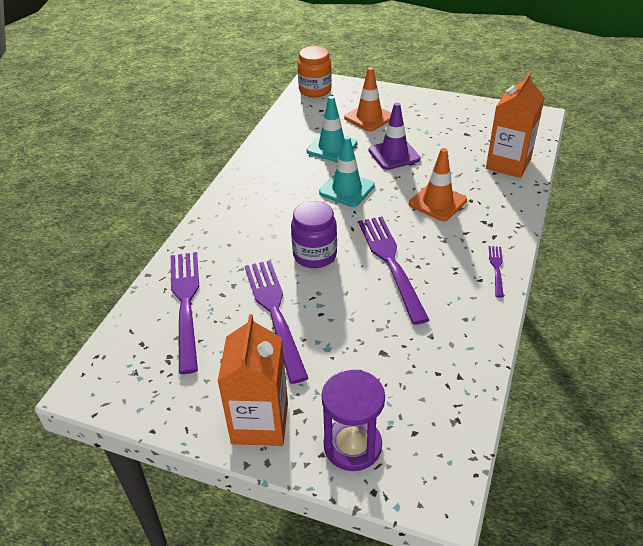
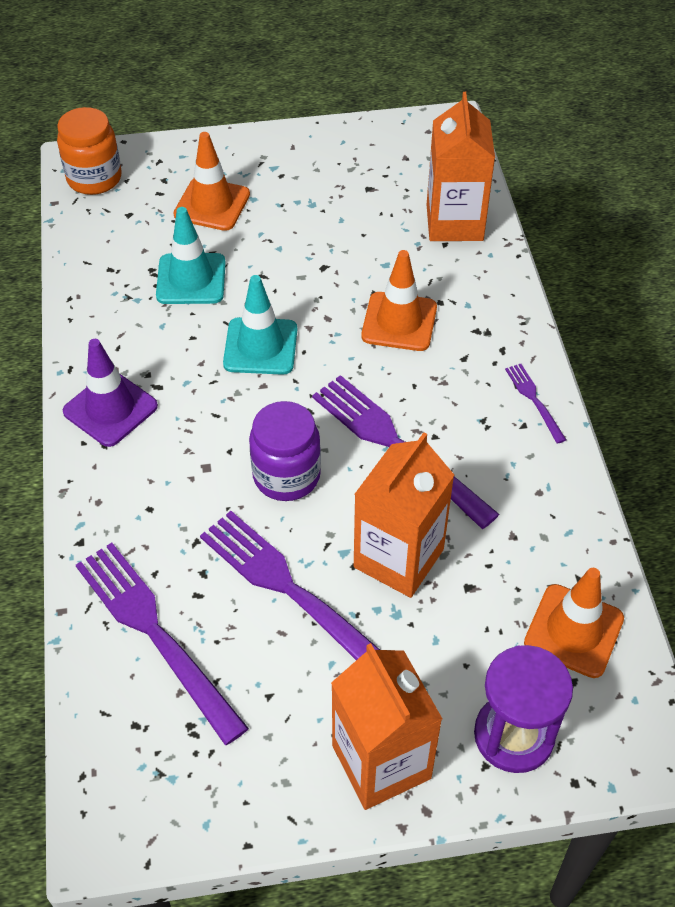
camera: 30 degrees left, 10 degrees up
(349, 320) = (398, 558): none -> orange carton
(394, 155) = (290, 261): purple traffic cone -> purple traffic cone (110, 409)
(434, 404) = (573, 631): none -> orange traffic cone

